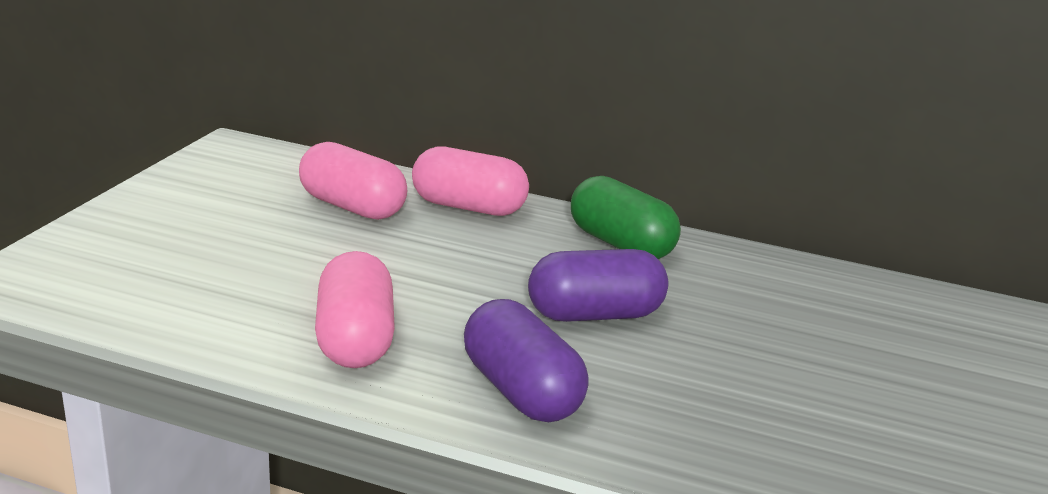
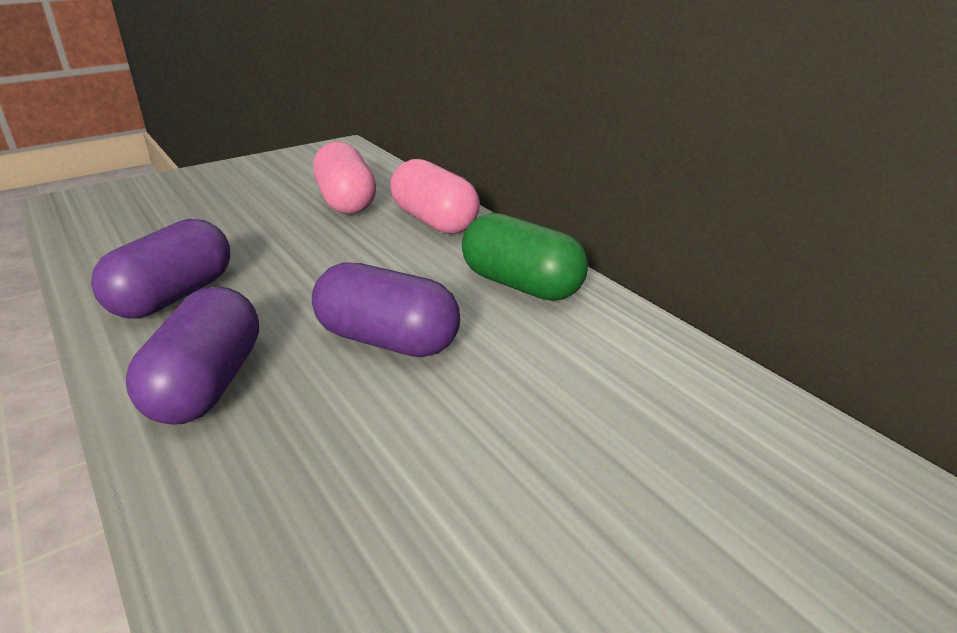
camera: 40 degrees right, 5 degrees up
(354, 339) = (173, 296): pink capsule -> purple capsule
(620, 244) = (521, 285): green capsule -> green capsule turned 45 degrees counterclockwise

